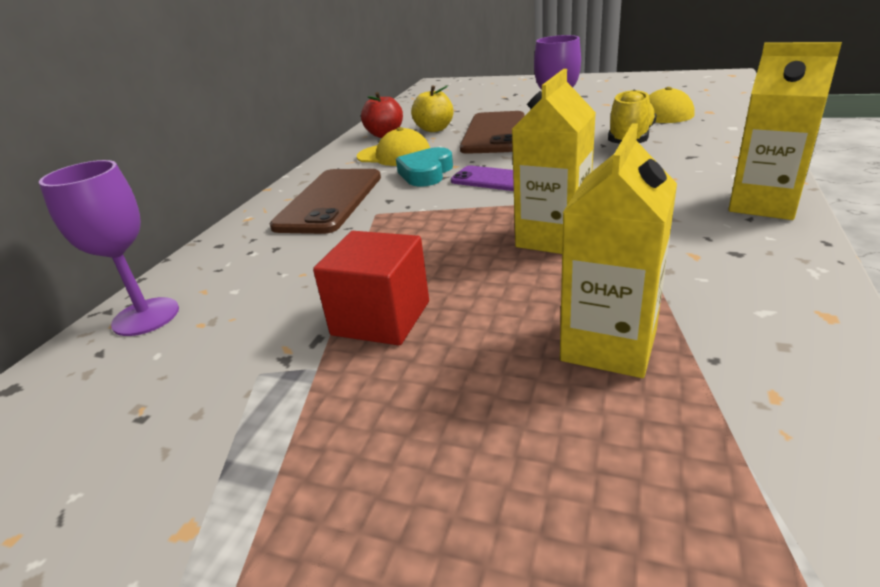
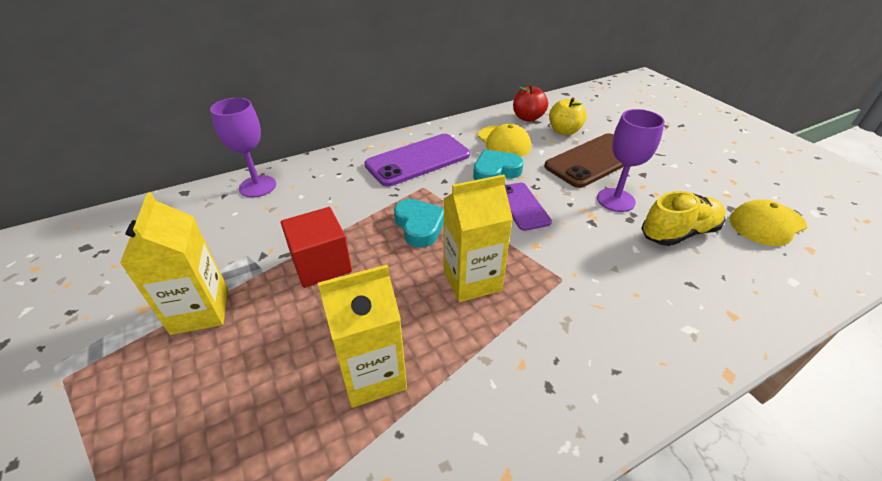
camera: 40 degrees right, 10 degrees up
(330, 201) = (418, 160): brown phone -> purple phone
(429, 236) = (419, 226): none -> turquoise heart
(764, 204) = (650, 370): yellow carton -> yellow carton (200, 311)

